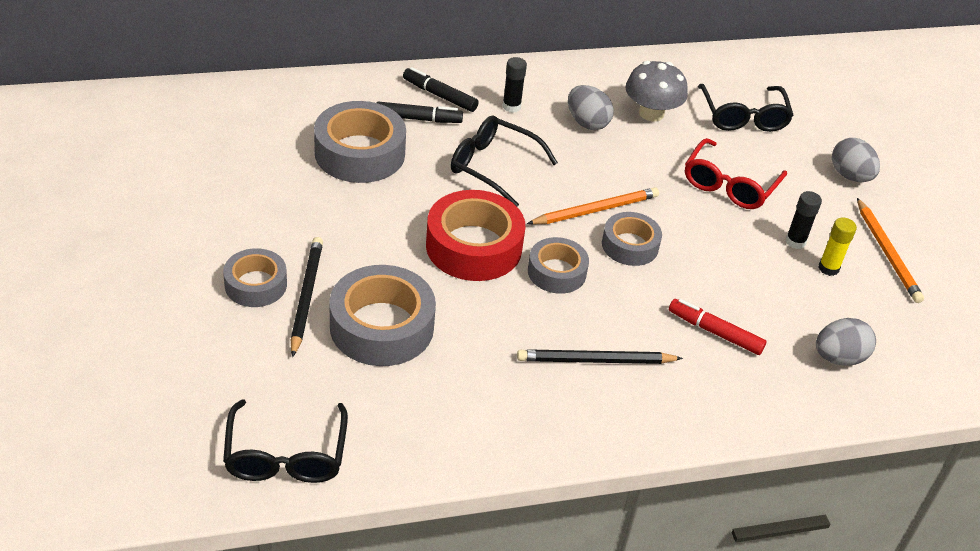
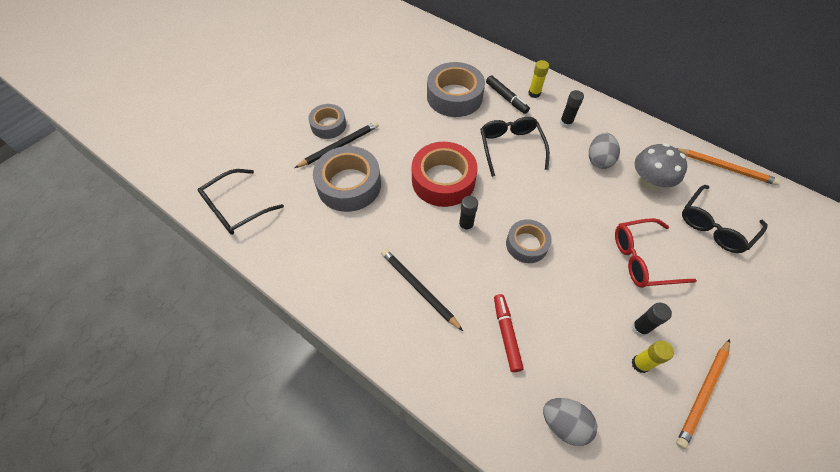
camera: 55 degrees right, 15 degrees up
(440, 96) = (534, 93): black marker -> yellow glue stick
(556, 272) = (465, 226): grey tape -> black glue stick
(595, 210) = (534, 210): orange pencil -> orange pencil (725, 167)
(850, 176) = (747, 321): grey egg -> none

